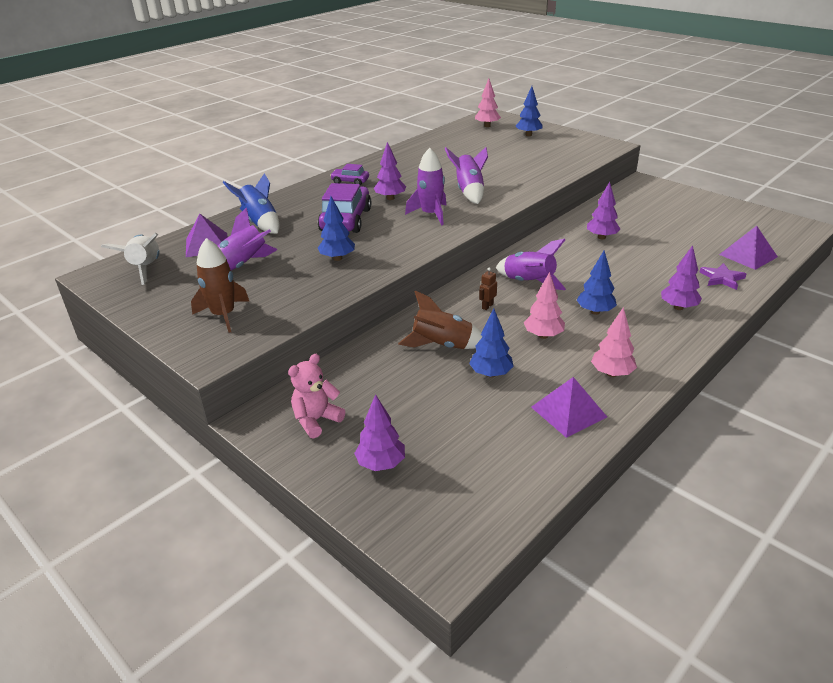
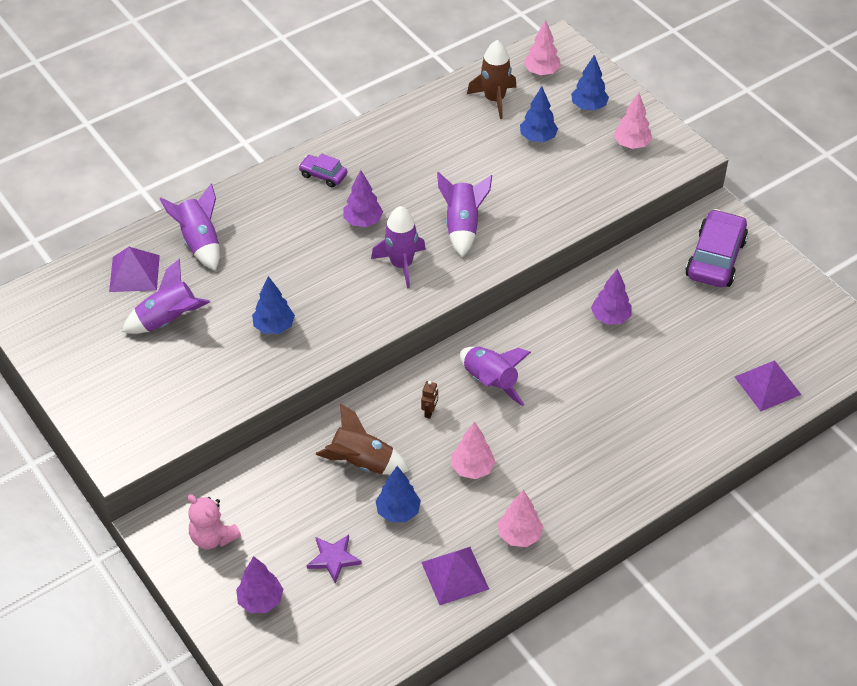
camera: 10 degrees right, 15 degrees up
(145, 269) = (64, 304): white rocket -> none
(224, 315) = (139, 398): brown rocket -> brown rocket (494, 99)
(260, 223) = (200, 242): blue rocket -> purple rocket
(316, 420) = (213, 537): pink teddy bear -> pink teddy bear turned 105 degrees counterclockwise
(346, 220) = (299, 256): purple car -> purple car (715, 258)
(487, 306) = (430, 412): brown robot -> brown robot turned 150 degrees clockwise
(569, 145) = (631, 144): none -> pink tree
(595, 311) = (543, 444): blue tree -> blue tree (538, 138)
(678, 307) = (638, 455): purple tree -> none
(722, 278) = (713, 418): purple star -> purple star (333, 558)

